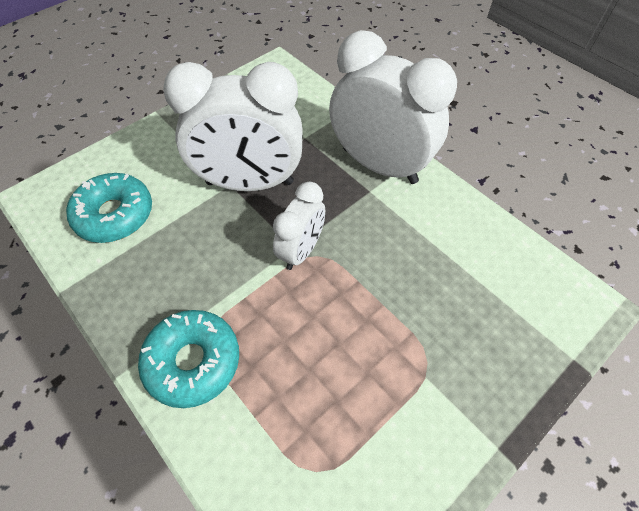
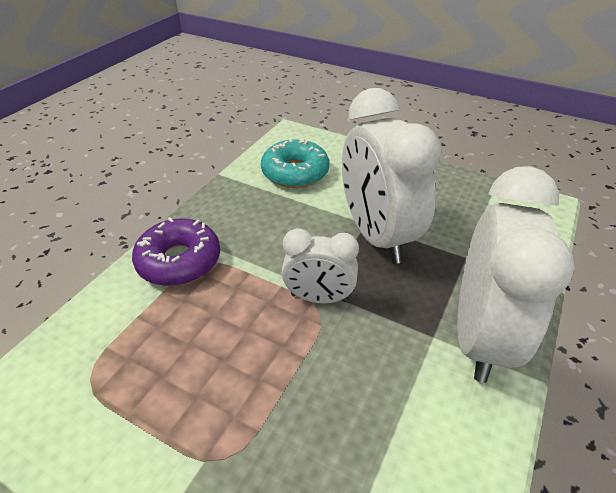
camera: 70 degrees right, 15 degrees down
(193, 361) = (179, 261): turquoise donut -> purple donut

